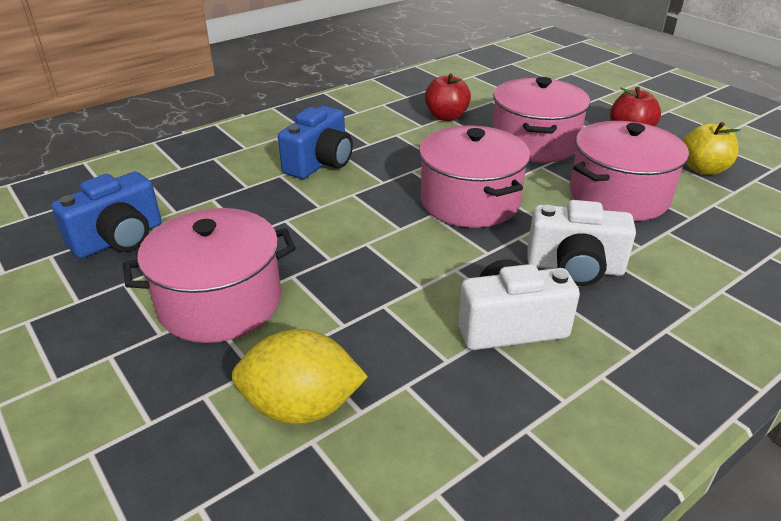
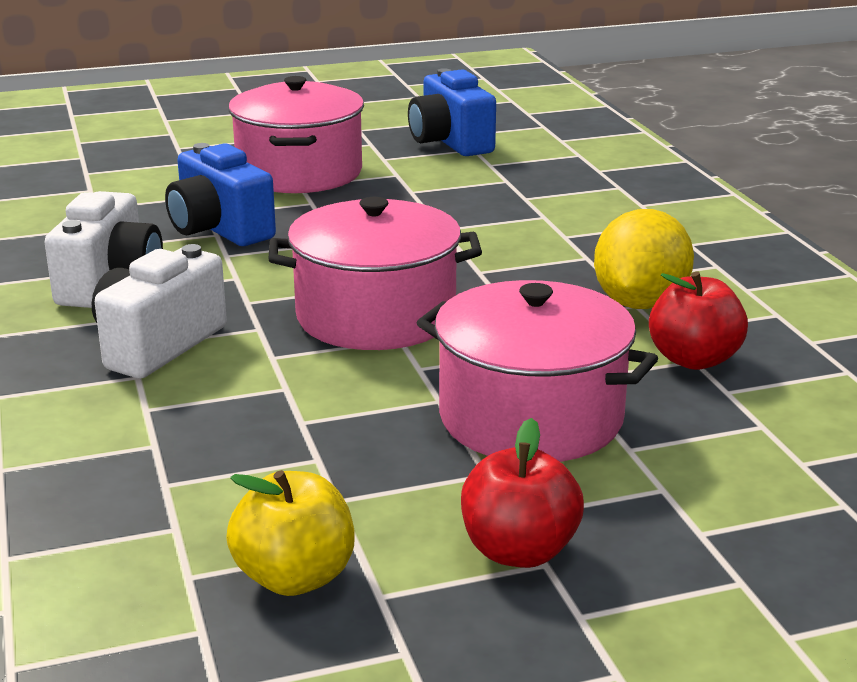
camera: 110 degrees right, 10 degrees down
(301, 407) = (127, 189): yellow lemon -> yellow lemon (639, 303)
(320, 163) = (562, 241): blue camera -> blue camera (219, 229)
(618, 195) = (287, 439): pink pot -> none

